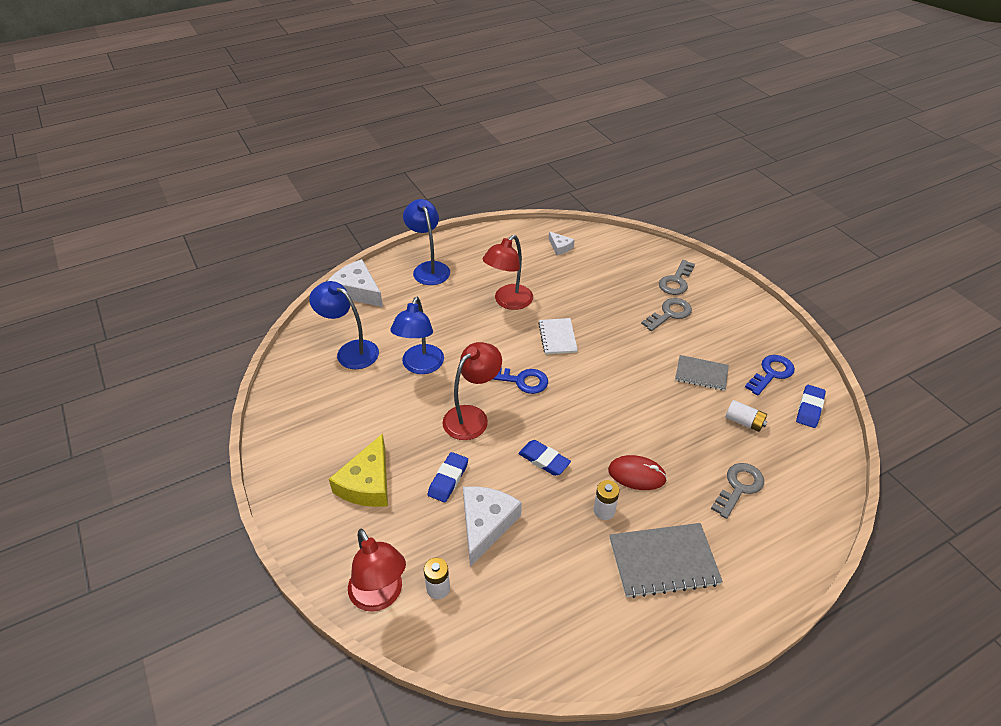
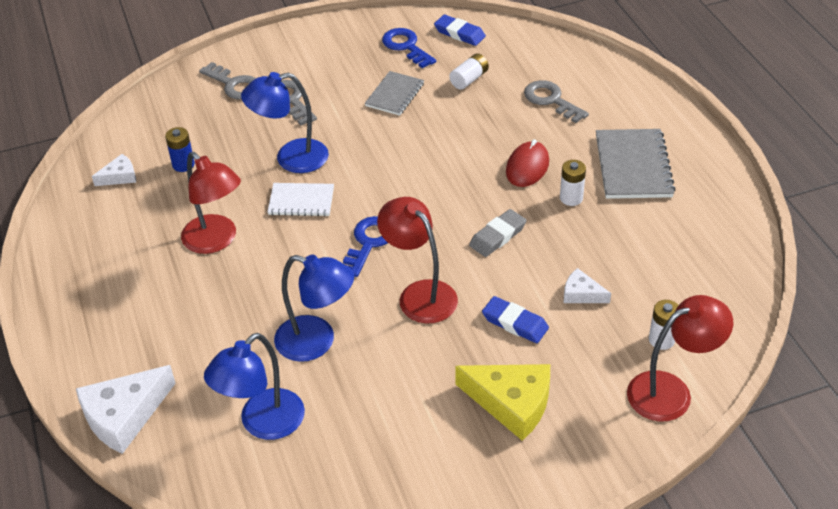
camera: 80 degrees left, 0 degrees up
(429, 268) = (105, 324): blue lamp -> blue lamp (291, 158)
(486, 524) = (581, 294): white cheese -> white cheese, size x0.53
(544, 460) = (497, 236): blue eraser -> grey eraser
(580, 273) = (183, 164): none -> blue battery

